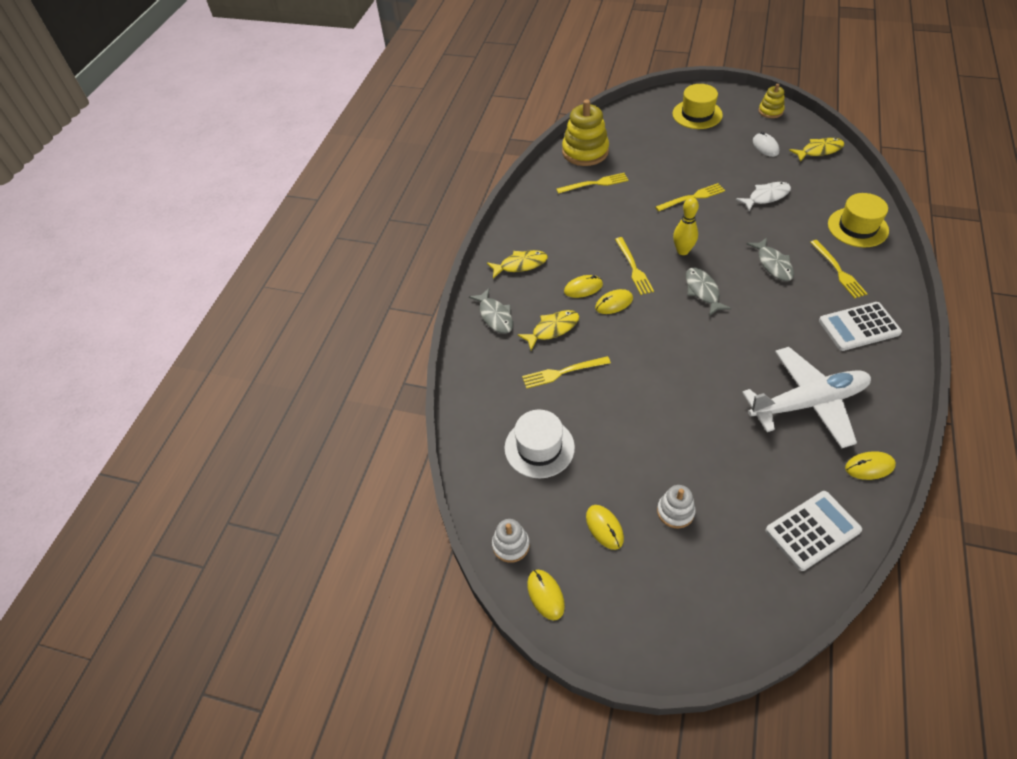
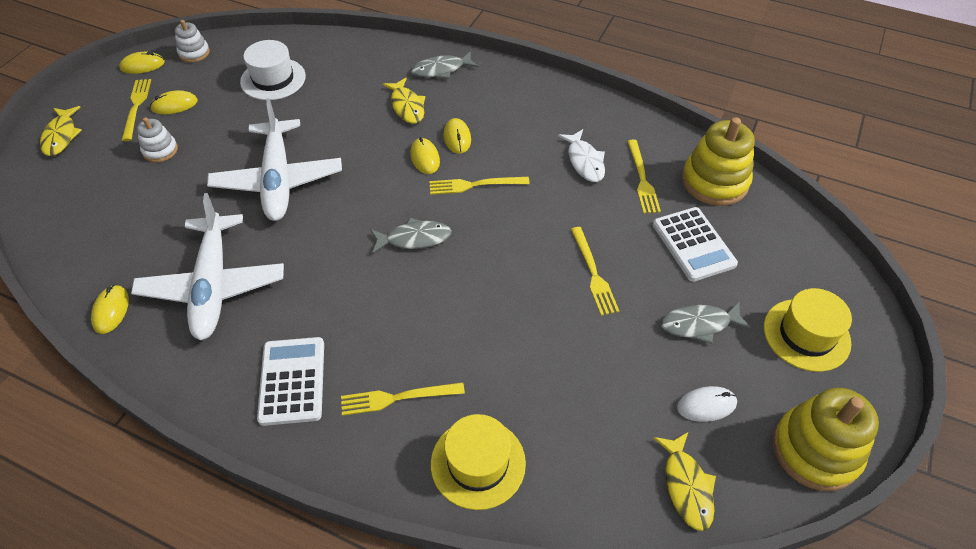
camera: 95 degrees right, 0 degrees up
(520, 265) = (509, 95): yellow fish -> yellow fish (61, 136)
(563, 372) = (348, 105): yellow fork -> yellow fork (136, 107)
(677, 396) = (278, 180): none -> white plane
(682, 251) = (489, 237): yellow bowling pin -> none
(766, 197) = (577, 363): white fish -> white fish (584, 161)
(770, 111) = (815, 450): yellow stacking toy -> yellow stacking toy, size x1.86
(773, 264) = (435, 325): grey fish -> grey fish (699, 324)
(812, 530) = (80, 239): white calculator -> white calculator (693, 244)

